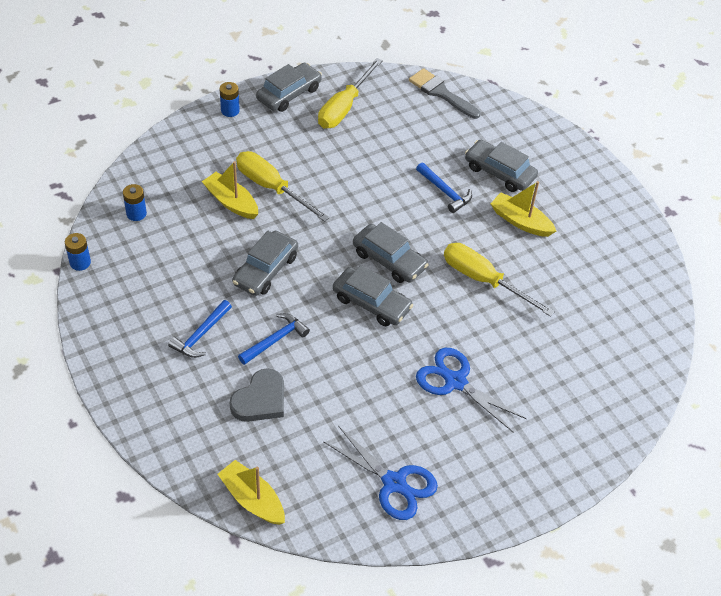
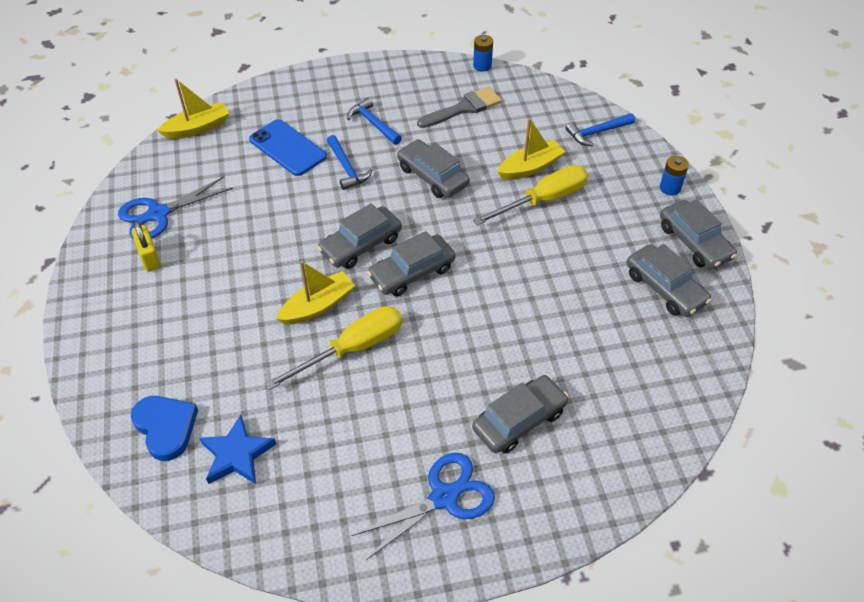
camera: 110 degrees right, 0 degrees up
(136, 213) = (532, 103): blue battery -> none
(260, 400) = (288, 148): grey heart -> blue phone
(344, 107) = (665, 288): yellow screwdriver -> grey car
(441, 93) = (683, 398): grey brush -> grey brush (463, 108)
(445, 192) = (499, 351): blue hammer -> blue hammer (597, 132)
(452, 466) = (150, 258): none -> yellow padlock
(455, 382) = (236, 286): blue scissors -> blue scissors (443, 497)
(520, 221) = (428, 416): yellow boat -> yellow boat (318, 306)
(608, 325) = (237, 455): none -> blue star
(611, 379) = (166, 427): none -> blue heart

